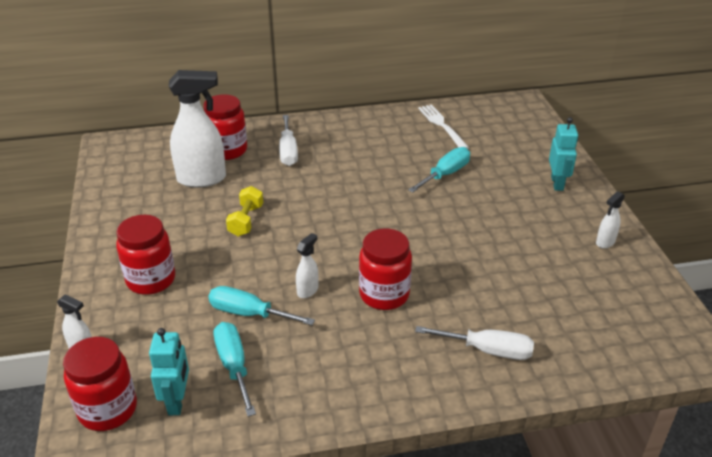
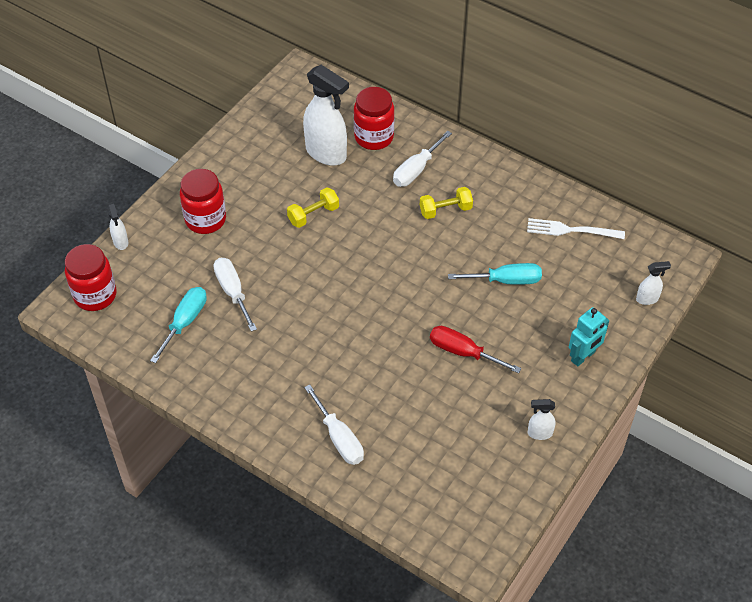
camera: 45 degrees right, 15 degrees up
(177, 401) = (132, 320): turquoise robot -> none
(249, 313) = (233, 292): turquoise screwdriver -> white screwdriver
(308, 290) = (286, 303): white spray bottle -> white spray bottle (647, 299)
(344, 161) = (445, 210): none -> yellow dumbbell
(384, 295) = (328, 346): red jar -> none
(442, 125) = (571, 230): white fork -> white fork turned 105 degrees counterclockwise
(484, 231) = (463, 352): none -> red screwdriver

